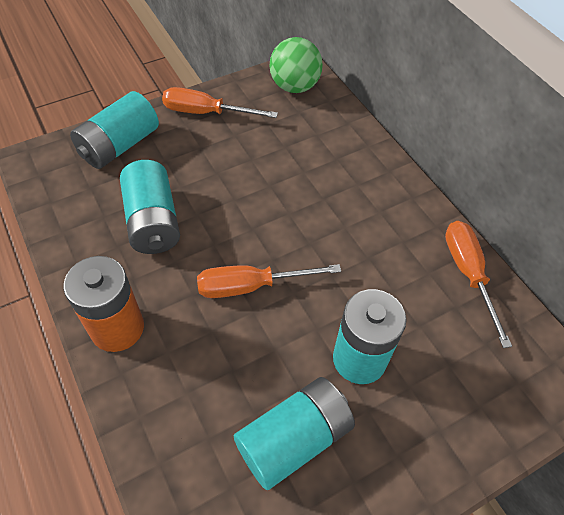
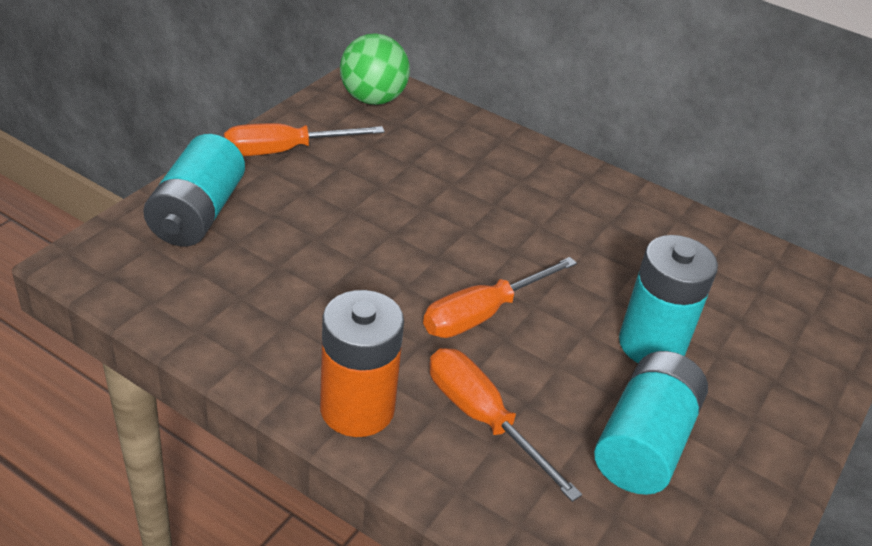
camera: 30 degrees left, 15 degrees down
(153, 221) = (311, 284): turquoise battery -> none
(468, 274) = (696, 232): orange screwdriver -> orange screwdriver (482, 419)

